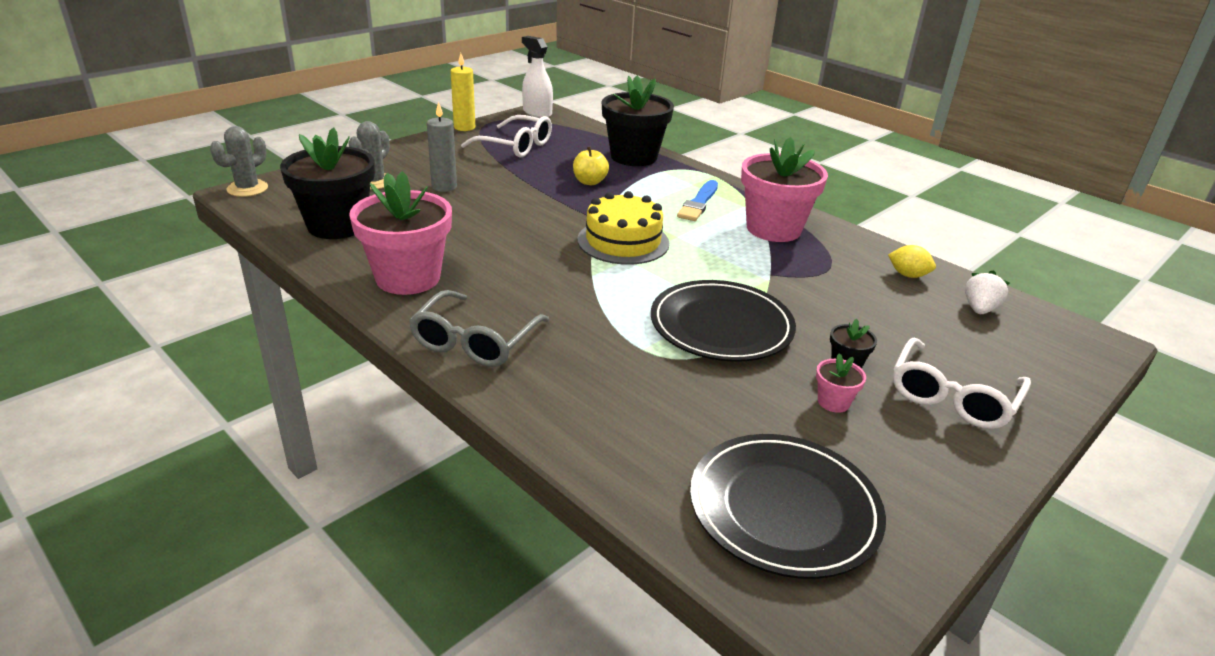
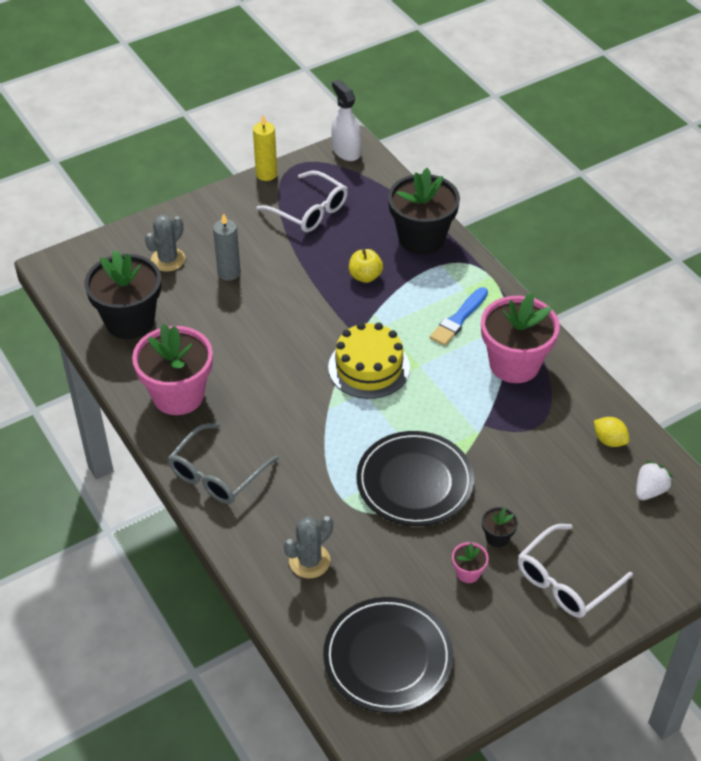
camera: 15 degrees right, 15 degrees up
(247, 189) = (59, 261): grey cactus -> grey cactus (309, 561)

